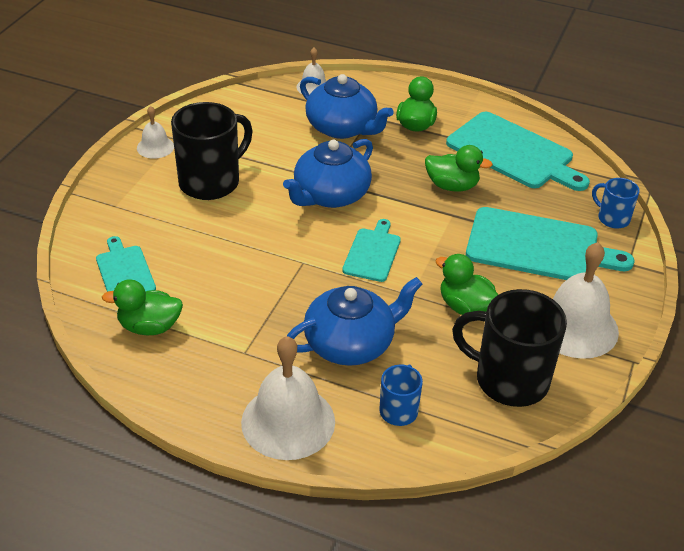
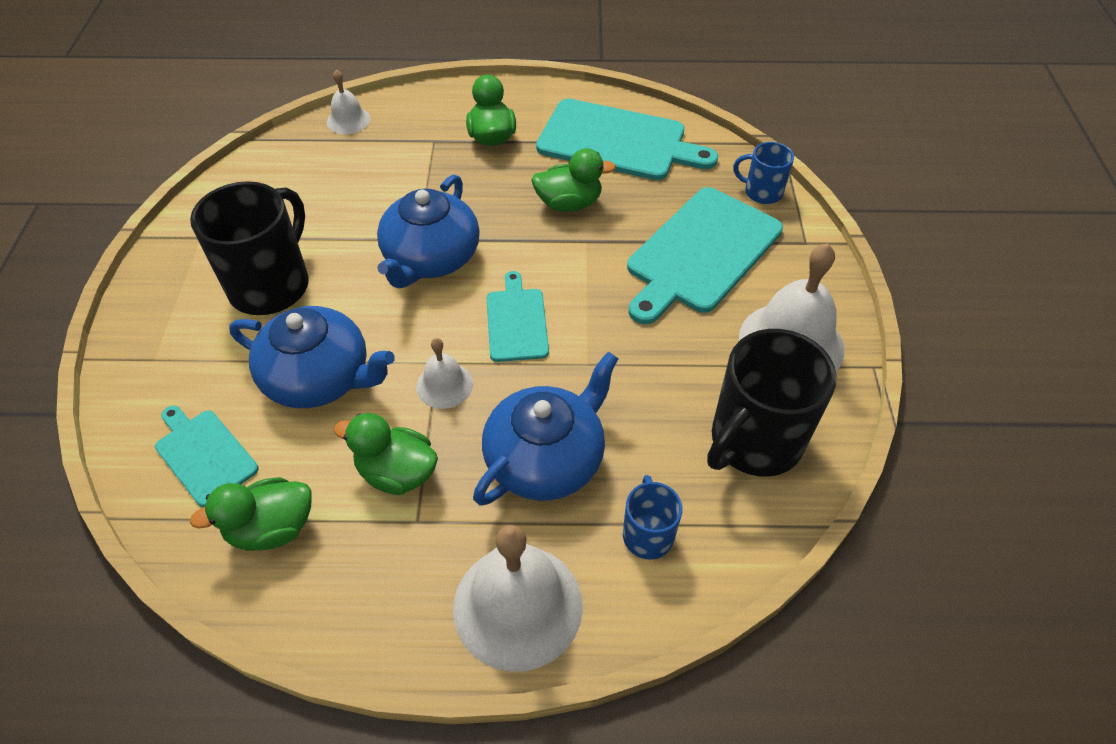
camera: 20 degrees left, 10 degrees up
(155, 147) = (176, 257): white bell -> white bell (444, 385)
(342, 128) = (406, 164): blue teapot -> blue teapot (319, 378)
(465, 307) = (658, 359): green duck -> green duck (397, 473)
(509, 380) = (754, 441): black mug -> black mug turned 45 degrees counterclockwise
(538, 247) = (701, 253): turquoise cutting board -> turquoise cutting board turned 135 degrees clockwise

